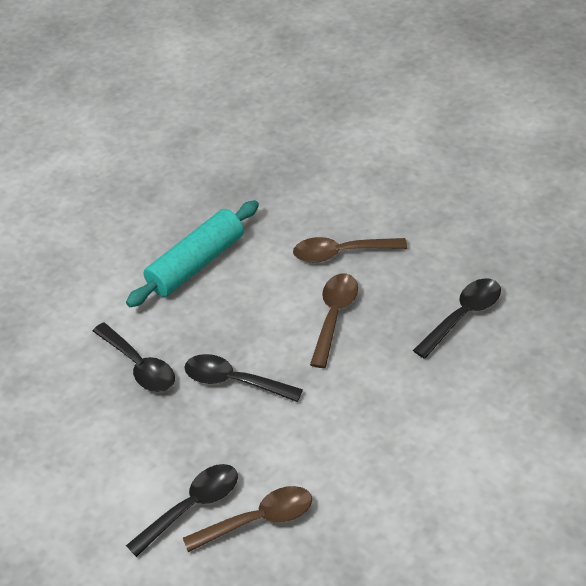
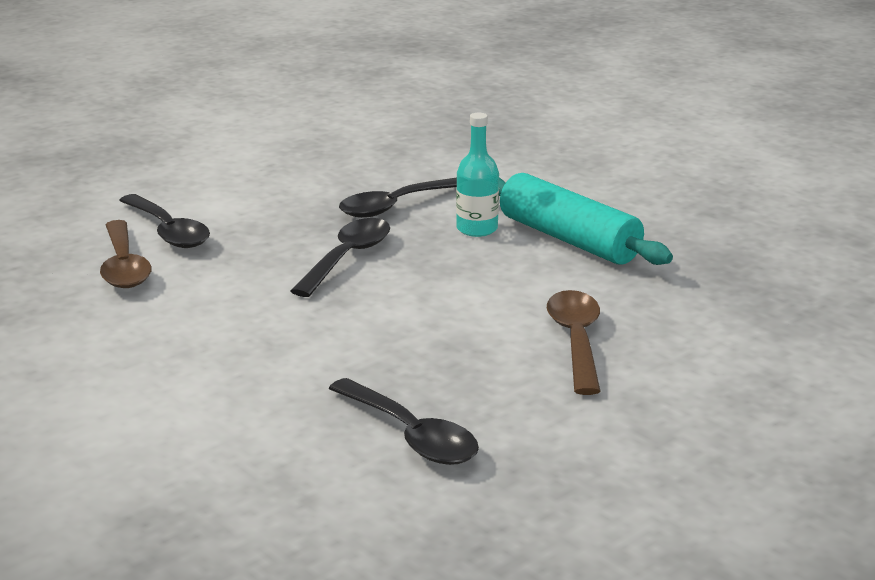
camera: 90 degrees right, 20 degrees down
(181, 314) = (477, 229): none -> turquoise bottle
(334, 316) = (443, 328): brown spoon -> none

